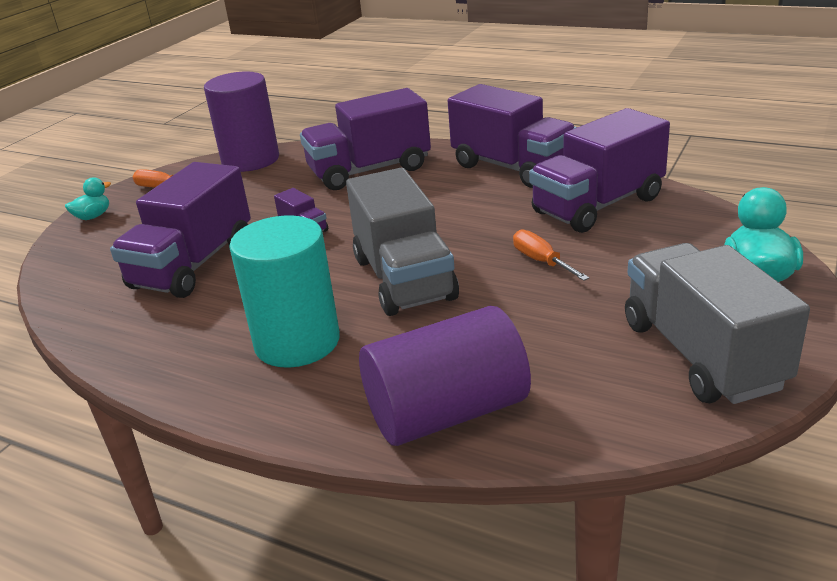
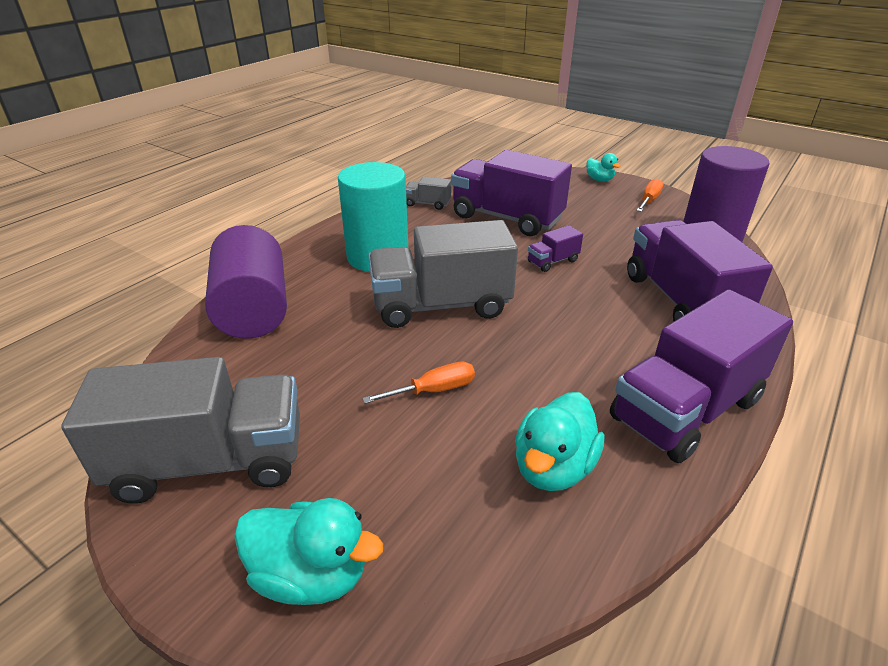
camera: 95 degrees right, 5 degrees up
(134, 331) = (427, 204): none -> grey truck
(598, 205) = (553, 467): purple truck -> turquoise duck

